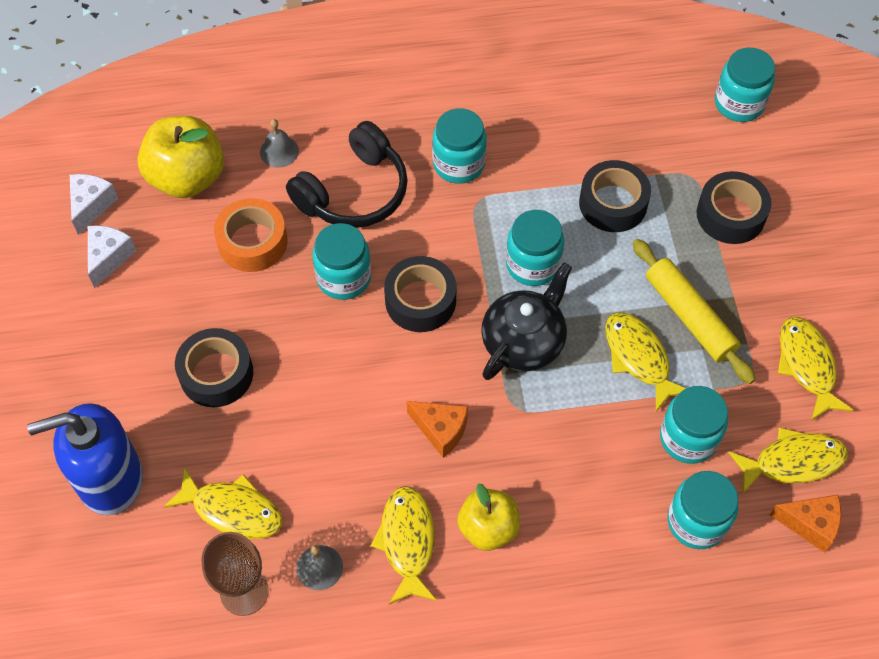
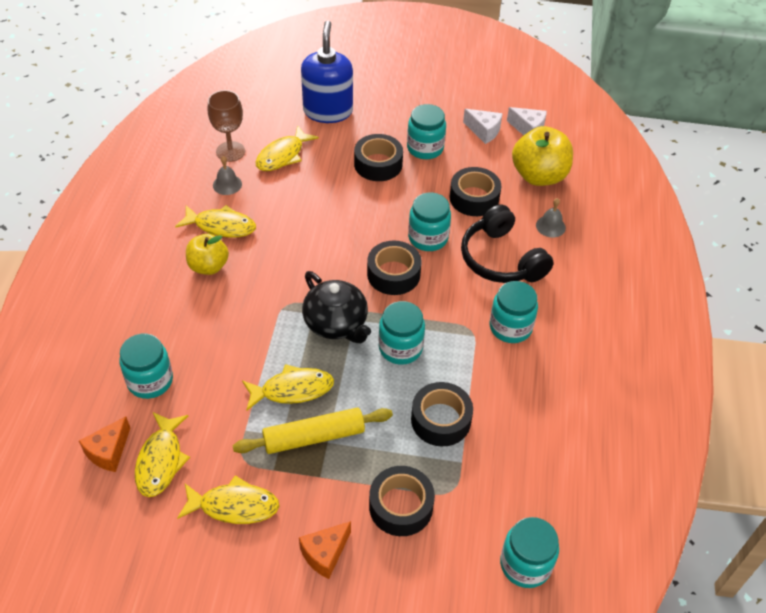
camera: 105 degrees right, 10 degrees down
(252, 242) = (474, 198): orange tape -> black tape
(441, 430) = (288, 260): orange cheese -> orange cheese (325, 554)
(688, 438) = (214, 398): turquoise jar -> turquoise jar (425, 148)

